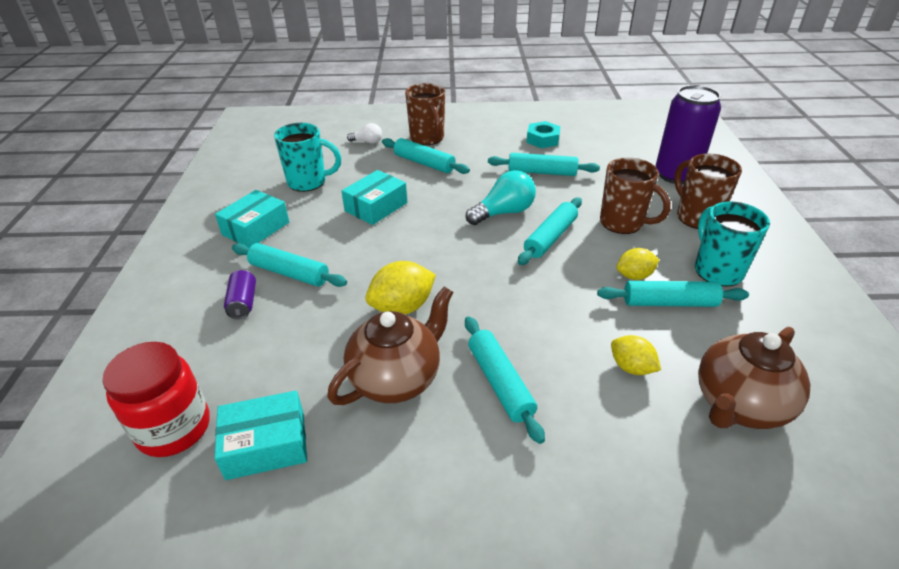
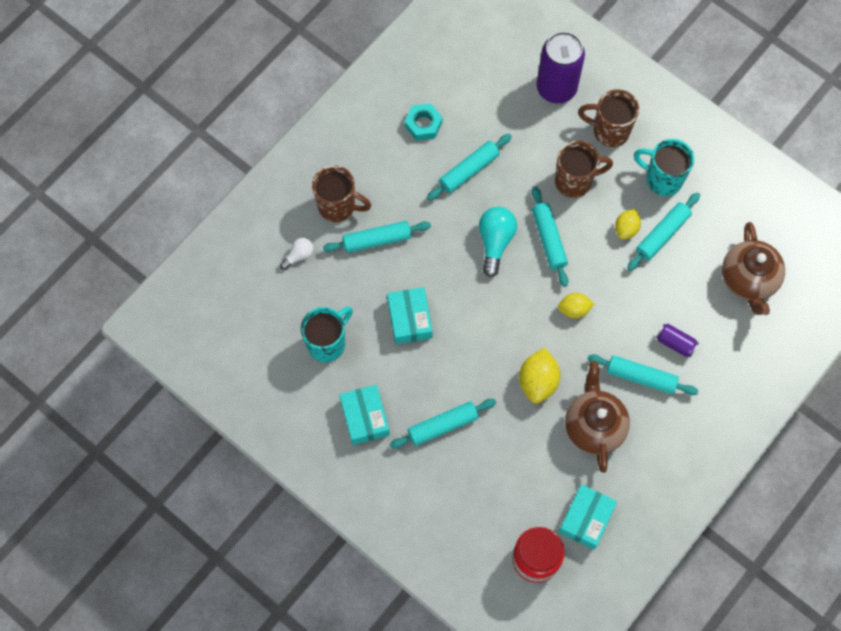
camera: 50 degrees left, 30 degrees up
(243, 303) = (451, 471): purple can -> purple can (675, 343)
(631, 367) = (686, 304): yellow lemon -> yellow lemon (574, 309)

